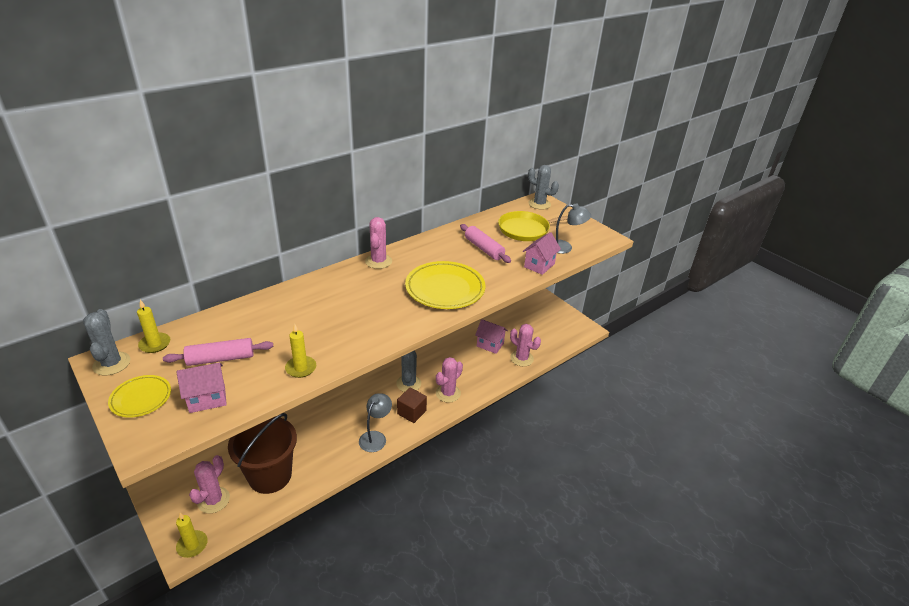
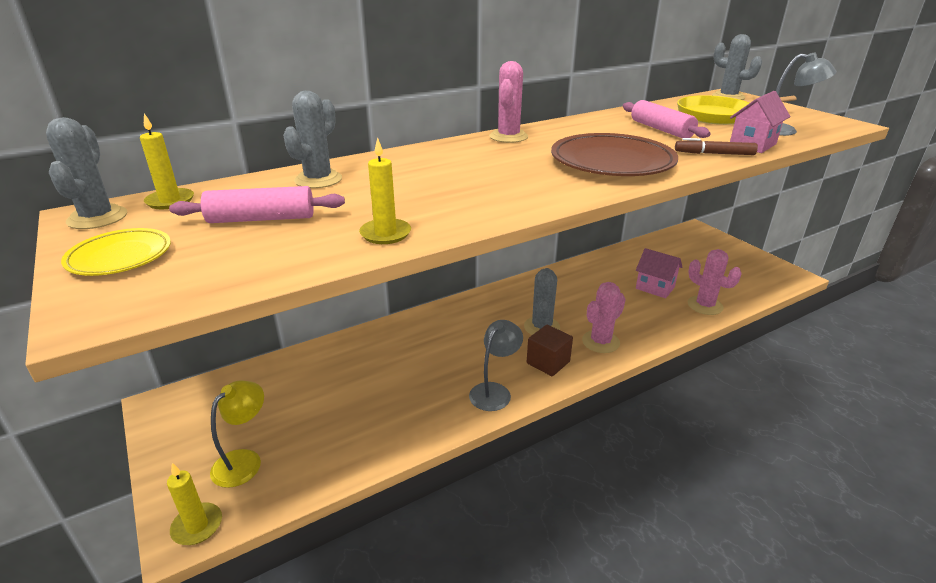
camera: 10 degrees right, 5 degrees down
(207, 399) = (224, 262): pink house -> none
(213, 500) = (244, 460): pink cactus -> yellow lamp
(250, 317) = (318, 180): none -> grey cactus
(270, 476) = (333, 432): brown bucket -> none
(445, 289) = (612, 162): yellow plate -> brown plate
(512, 276) = (714, 154): none -> brown marker

